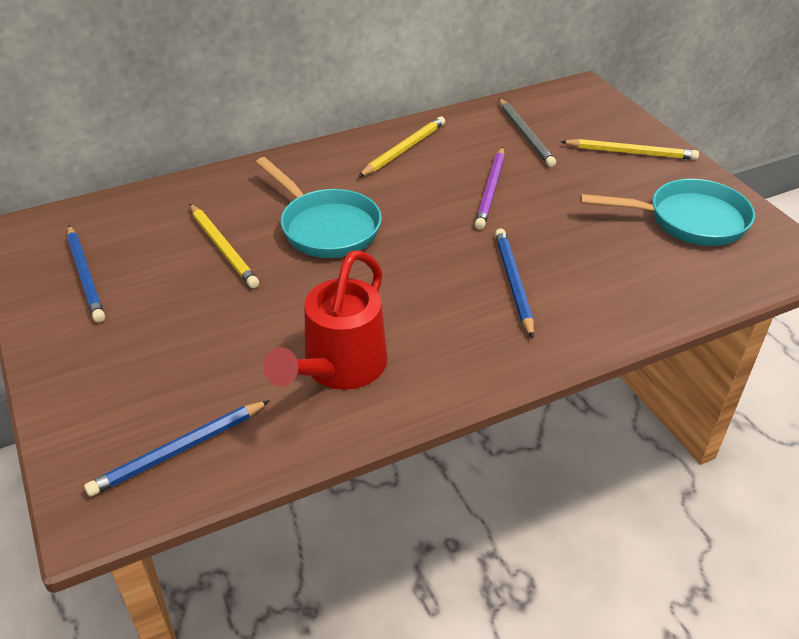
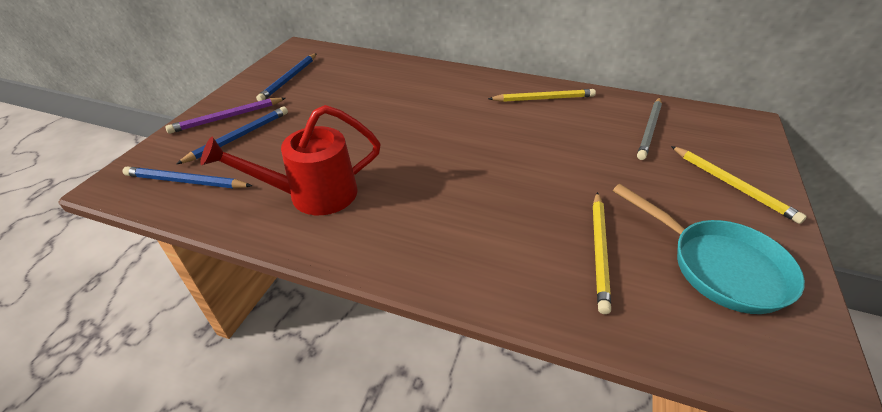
camera: 45 degrees right, 0 degrees up
(222, 248) = (363, 99): yellow pencil -> yellow pencil (599, 250)
(326, 227) = (429, 117): turquoise pan -> none
(490, 190) = (567, 150): purple pencil -> purple pencil (227, 117)
(513, 283) = (492, 217): blue pencil -> blue pencil (239, 137)

